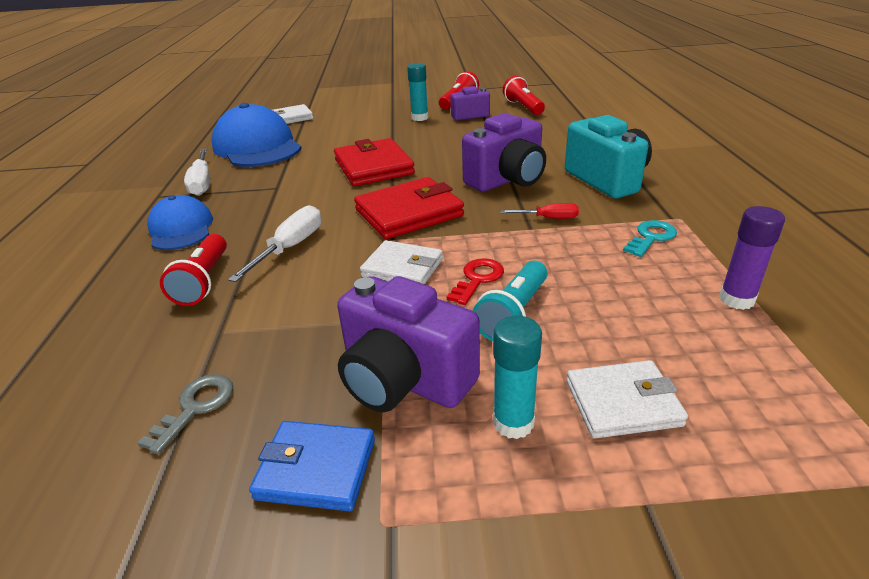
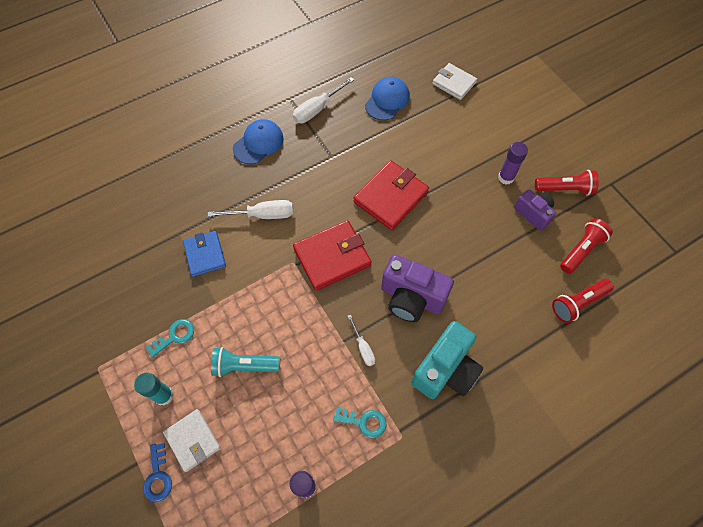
camera: 60 degrees right, 30 degrees up
(195, 407) = (129, 261): grey key -> none
(204, 281) = (214, 195): red flashlight -> red flashlight (578, 303)
(257, 147) = (387, 100): blue cap -> blue cap, size x0.59
(316, 469) = (114, 329): blue wallet -> blue wallet (205, 254)
(403, 268) = (266, 287): white wallet -> none
(404, 380) = (174, 336): purple camera -> turquoise key
(409, 213) = (332, 257): red wallet -> red wallet turned 60 degrees counterclockwise
(419, 118) = (506, 177): turquoise glue stick -> purple glue stick
(477, 279) = (271, 333): red key -> none
(548, 218) = (363, 347): red screwdriver -> white screwdriver
(686, 473) = (158, 476): none -> blue key

